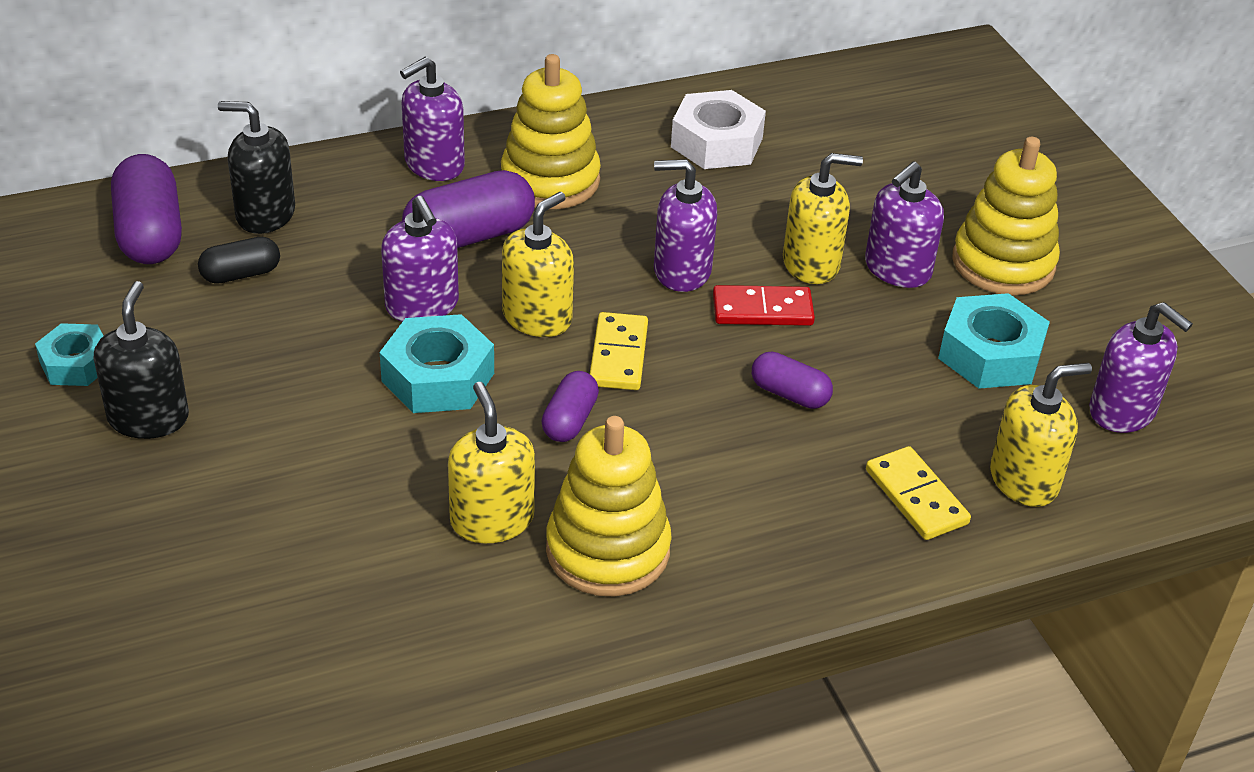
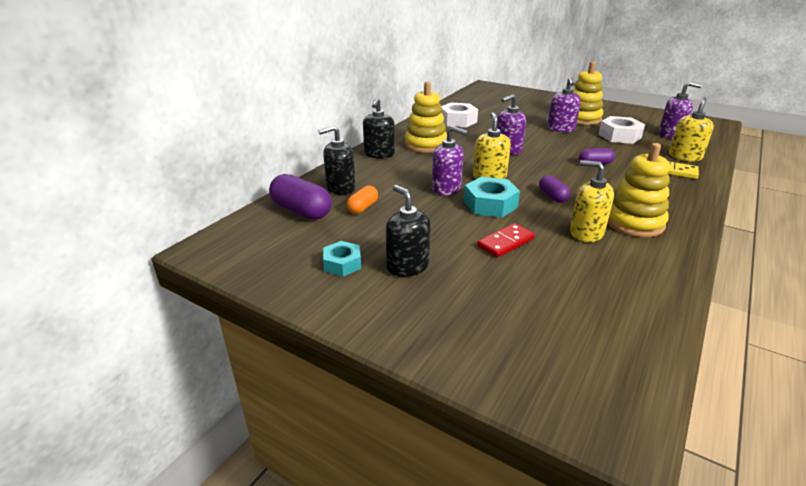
camera: 35 degrees left, 10 degrees down
(241, 274) = (362, 207): black capsule -> orange capsule
(434, 164) = (379, 154): purple soap dispenser -> black soap dispenser
(469, 236) = (427, 166): purple capsule -> none
(618, 355) = (532, 175): yellow domino -> none
(762, 310) = (547, 149): red domino -> red domino (505, 242)
(811, 263) = (538, 135): yellow soap dispenser -> none
(990, 354) = (619, 136): turquoise nut -> white nut

